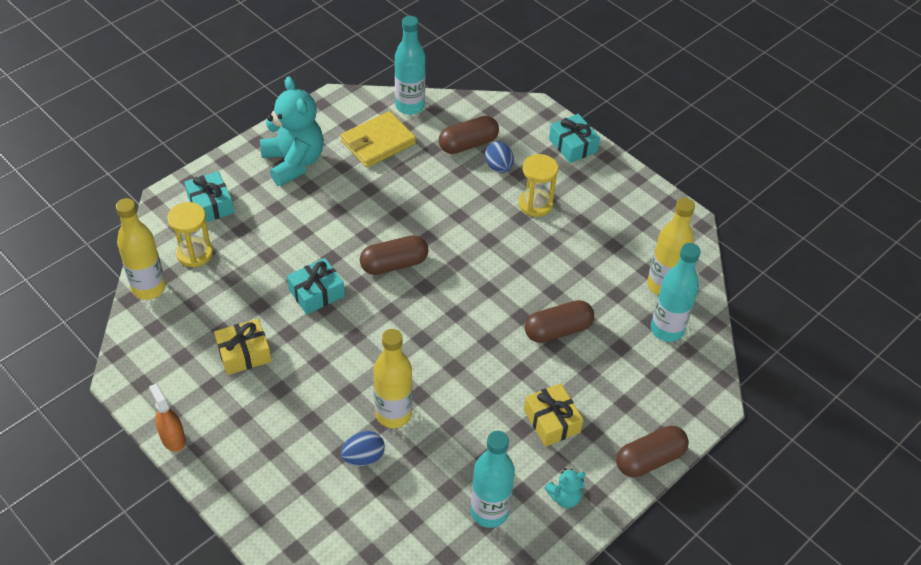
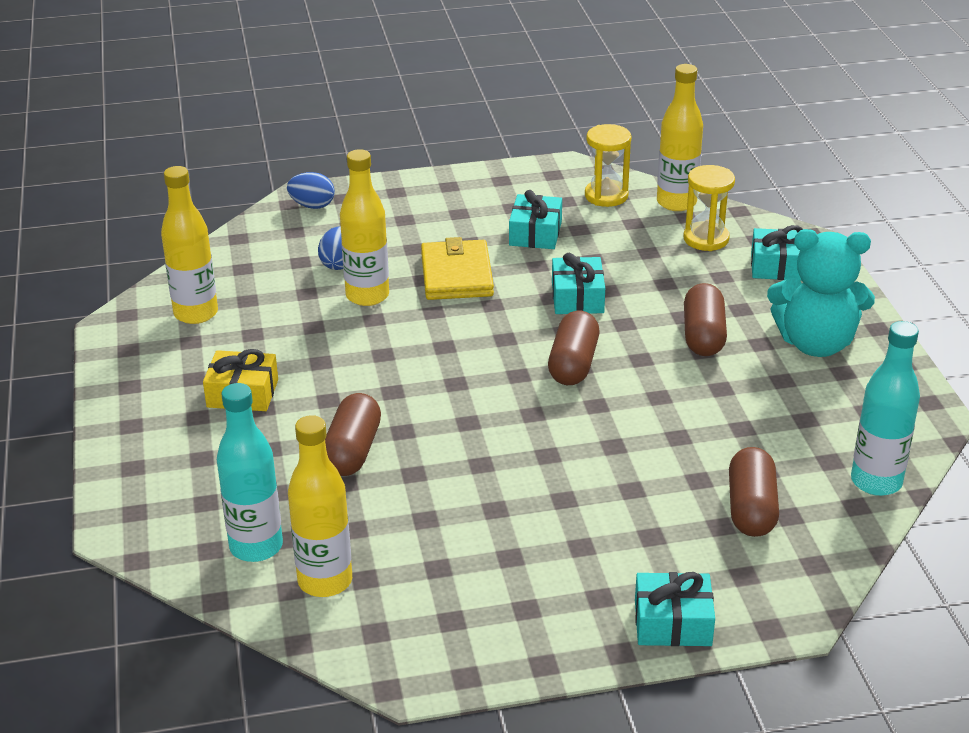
camera: 125 degrees right, 15 degrees down
(173, 438) = (472, 175): orange spray bottle -> none
(244, 353) = (535, 233): yellow gift -> turquoise gift
(378, 142) = (811, 425): yellow wallet -> yellow wallet (456, 275)
(489, 511) = (196, 313): turquoise bottle -> yellow bottle
(498, 167) = (681, 520): blue egg -> blue egg (312, 205)
(535, 204) = (577, 525): yellow hourglass -> yellow hourglass (606, 196)
(564, 497) = (152, 365): turquoise teddy bear -> none
(650, 459) = (117, 442): brown capsule -> brown capsule (703, 335)

